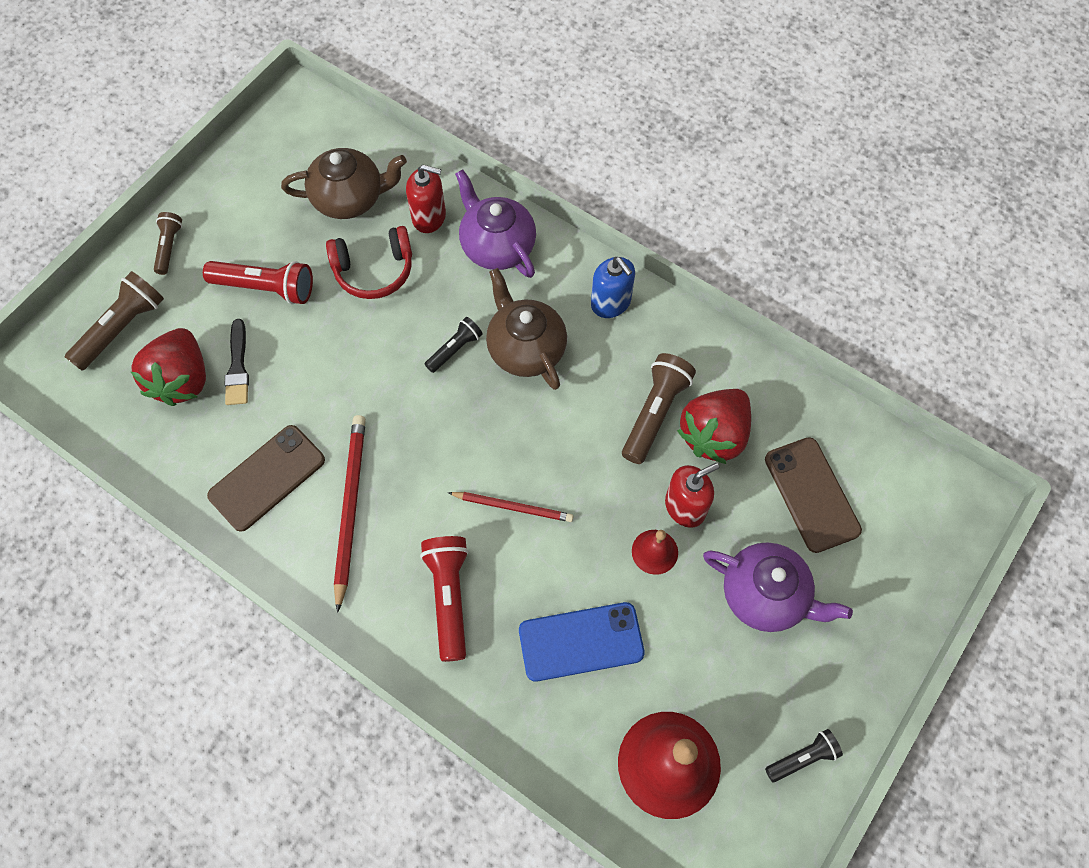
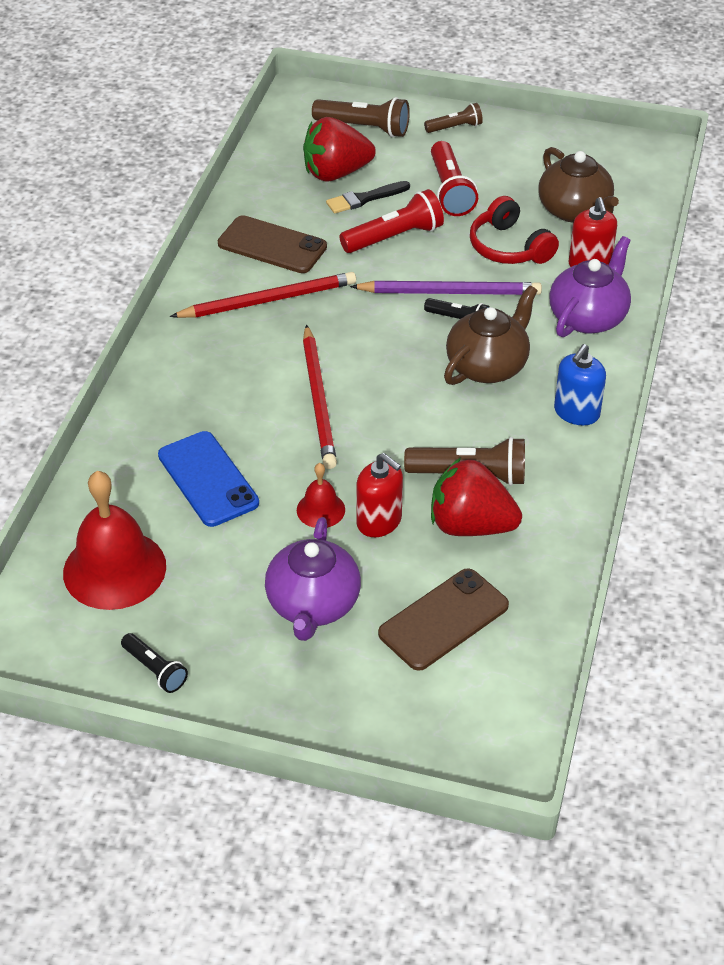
camera: 70 degrees right, 20 degrees down
(413, 342) = (450, 292): none -> purple pencil
(449, 597) = (214, 382): red flashlight -> red flashlight (394, 237)
(513, 507) = (319, 400): red pencil -> red pencil, size x1.59

